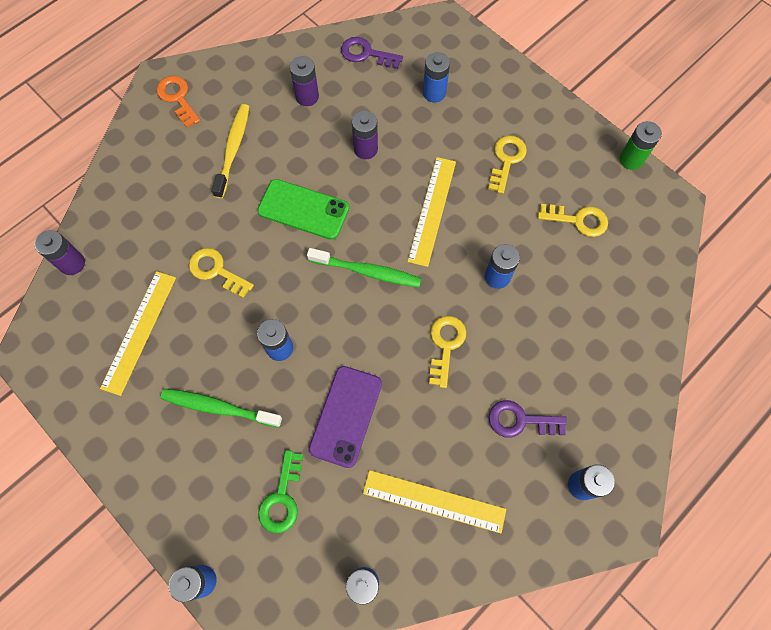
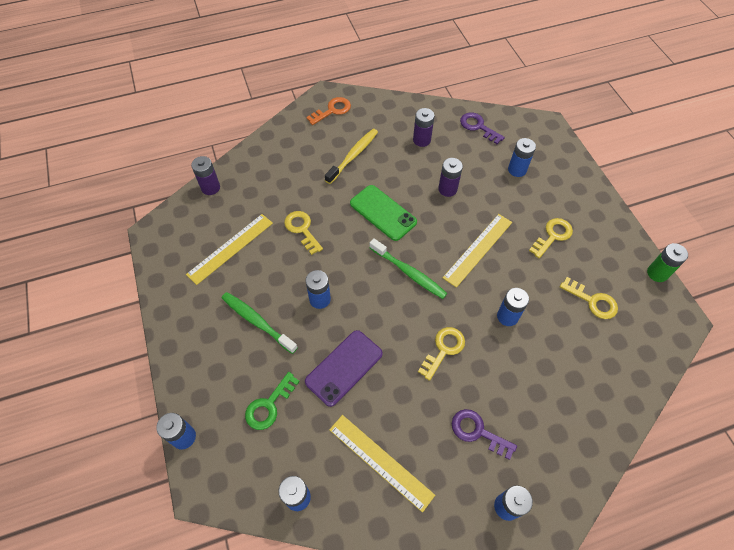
camera: 25 degrees right, 10 degrees down
(178, 98) = (332, 110): orange key -> orange key turned 60 degrees clockwise

